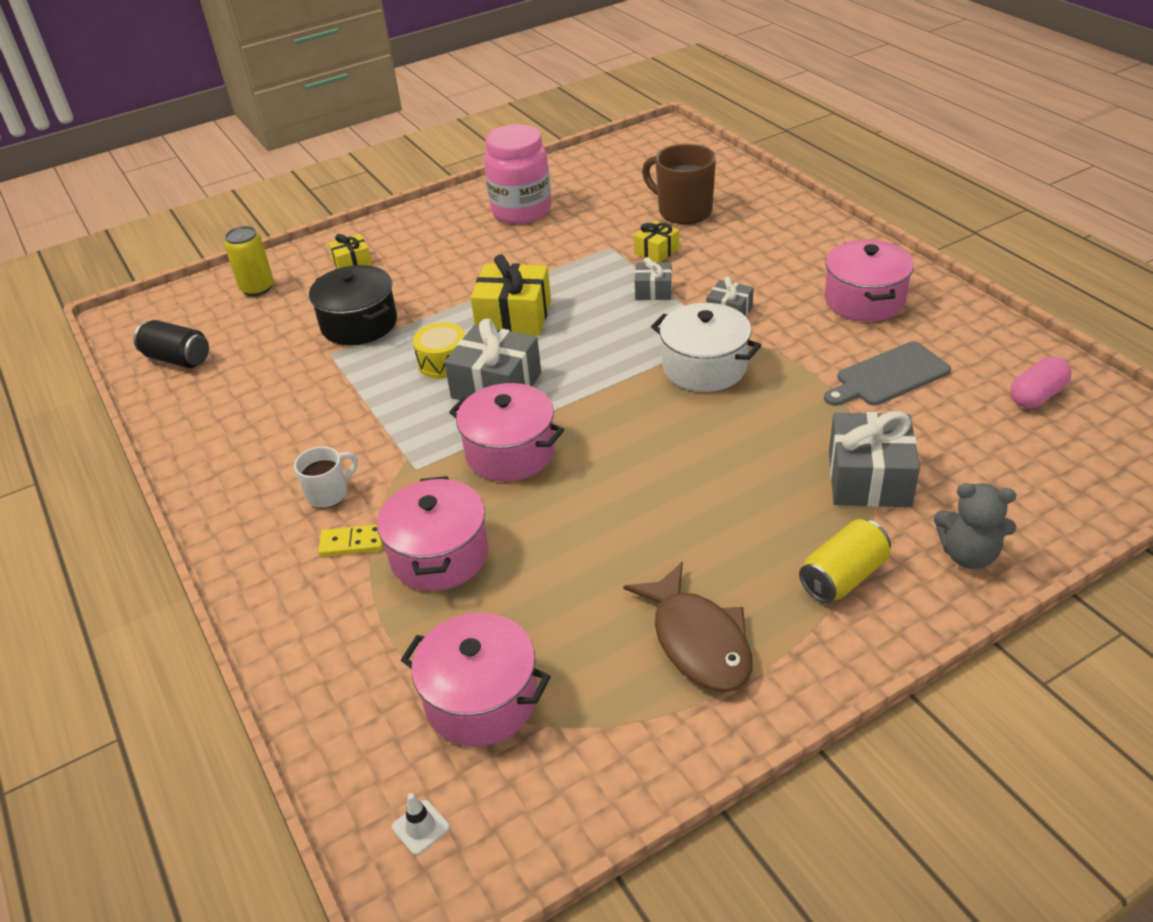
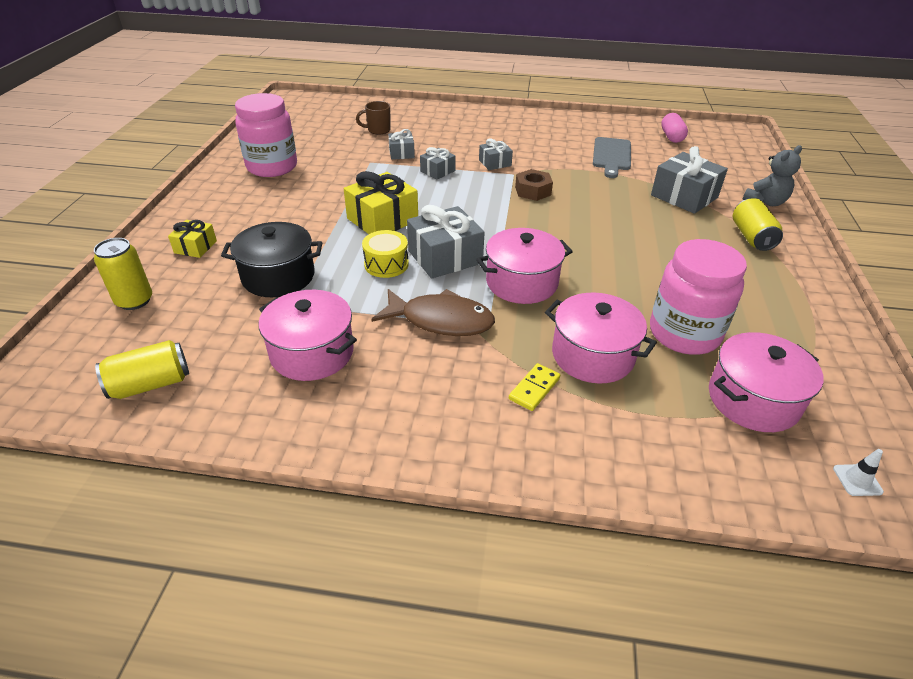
camera: 55 degrees left, 0 degrees up
(177, 359) = (150, 384): black can -> yellow can
(329, 494) = (463, 376): white mug -> none
(547, 602) = (684, 333): none -> pink jar
(656, 251) = (401, 153): yellow gift -> grey gift
(683, 211) = (378, 130): brown mug -> brown mug, size x0.58
(698, 641) = (764, 299): brown fish -> brown fish (441, 320)
(704, 367) = (533, 191): white pot -> brown nut
(864, 300) = (542, 132): pink pot -> pink pot (312, 353)

